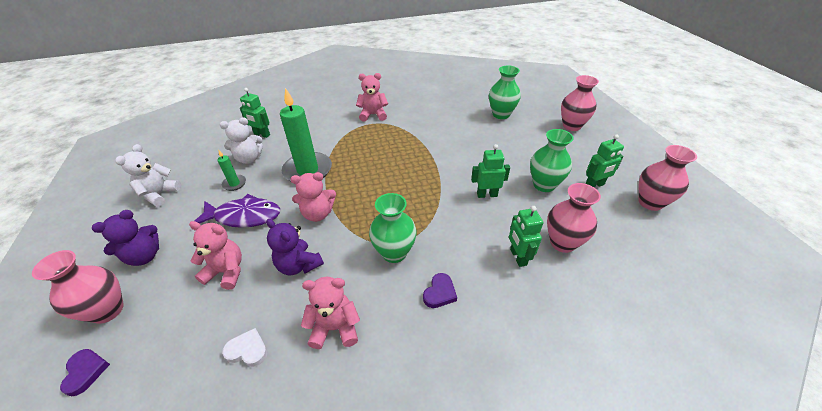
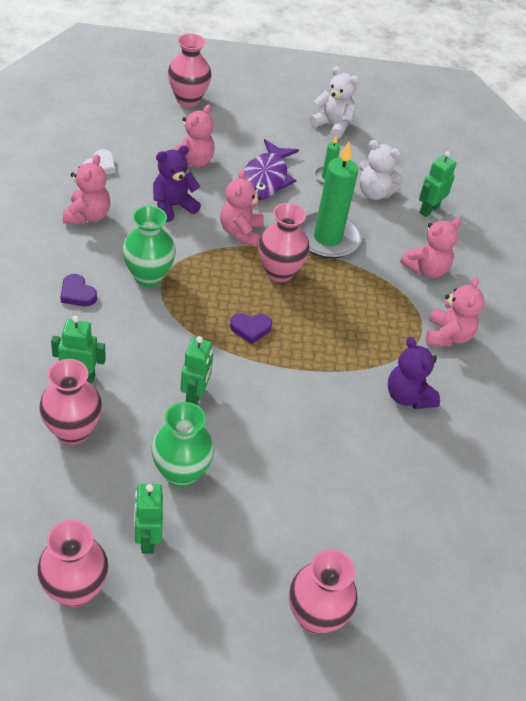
camera: 100 degrees right, 5 degrees up
(86, 372) = (135, 93): purple heart -> purple heart (250, 329)
(144, 256) = (241, 116): purple teddy bear -> purple teddy bear (408, 396)
(249, 159) = (374, 193): white teddy bear -> white teddy bear turned 60 degrees counterclockwise
(321, 128) = (426, 269): none -> pink teddy bear
(353, 185) = (279, 272): none -> pink vase
(501, 114) = (394, 516): green vase -> none

